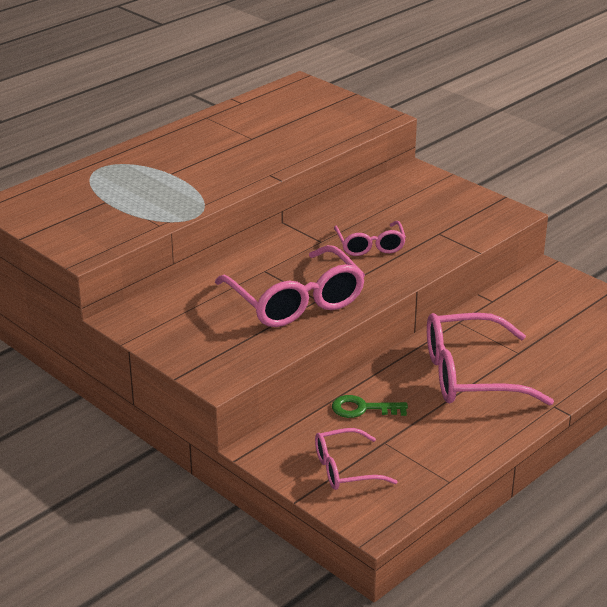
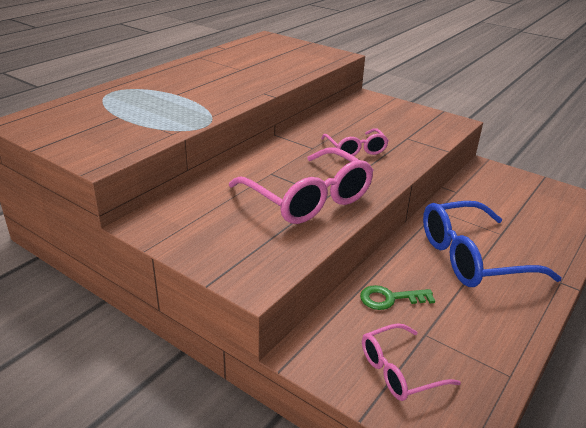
camera: 10 degrees left, 0 degrees up
(470, 375) = (472, 258): pink glasses -> blue glasses

